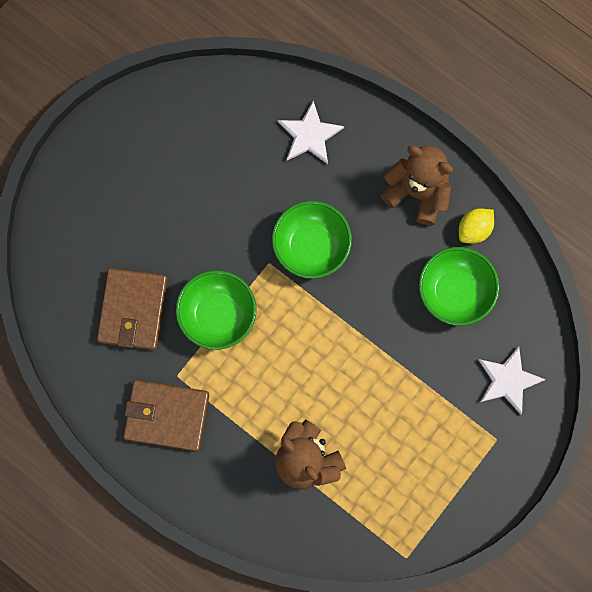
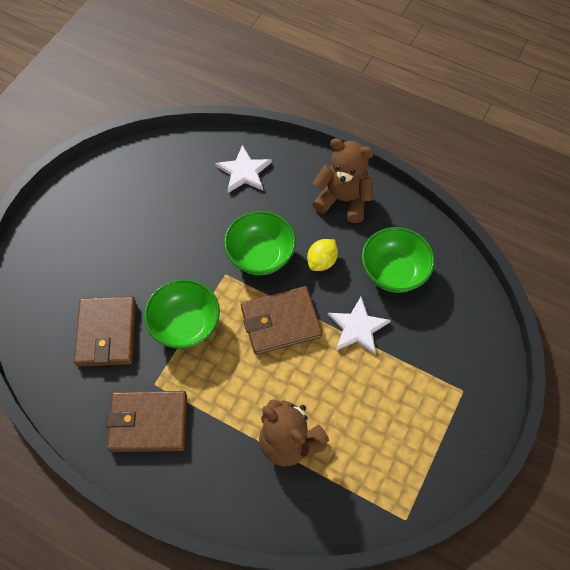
camera: 10 degrees left, 15 degrees down
(320, 330) = (280, 322): none -> brown wallet
(474, 229) = (398, 220): yellow lemon -> yellow lemon (322, 261)
(508, 380) = (459, 337): white star -> white star (357, 328)

